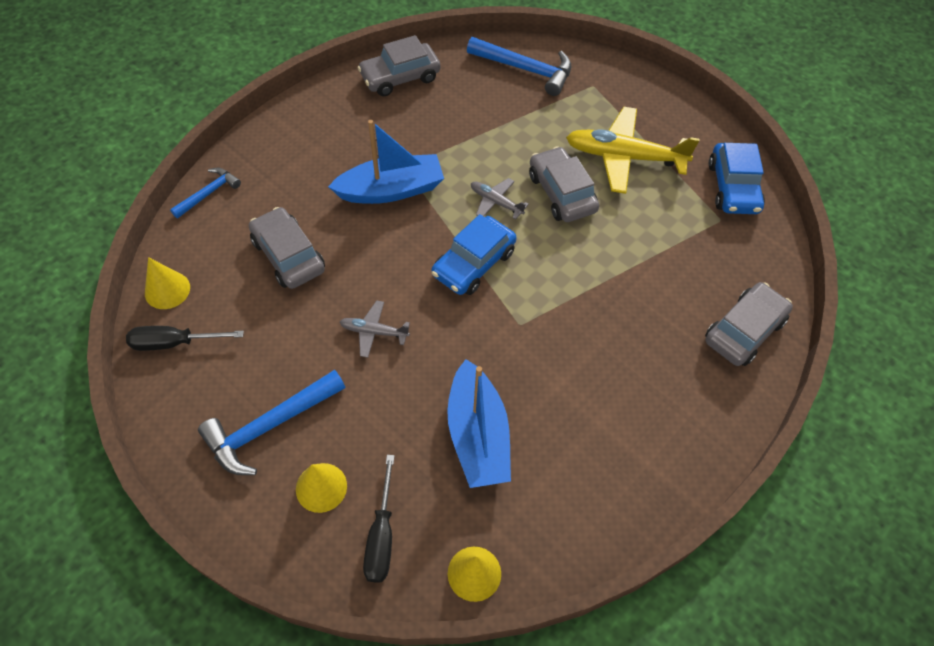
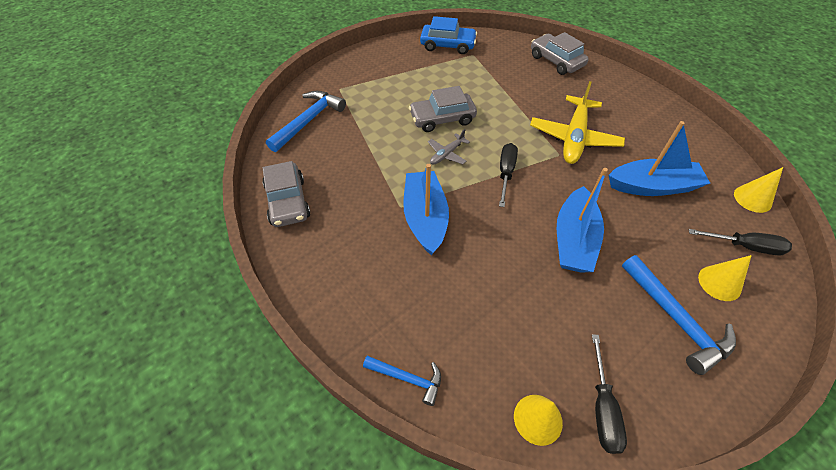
camera: 80 degrees left, 5 degrees down
(208, 193) = (407, 378): blue hammer -> blue hammer turned 150 degrees clockwise
(288, 256) = (495, 301): grey car -> none
(374, 332) = (573, 240): grey plane -> blue boat
(474, 263) = (505, 173): blue car -> black screwdriver
(624, 157) = (413, 84): yellow plane -> yellow plane (574, 137)

